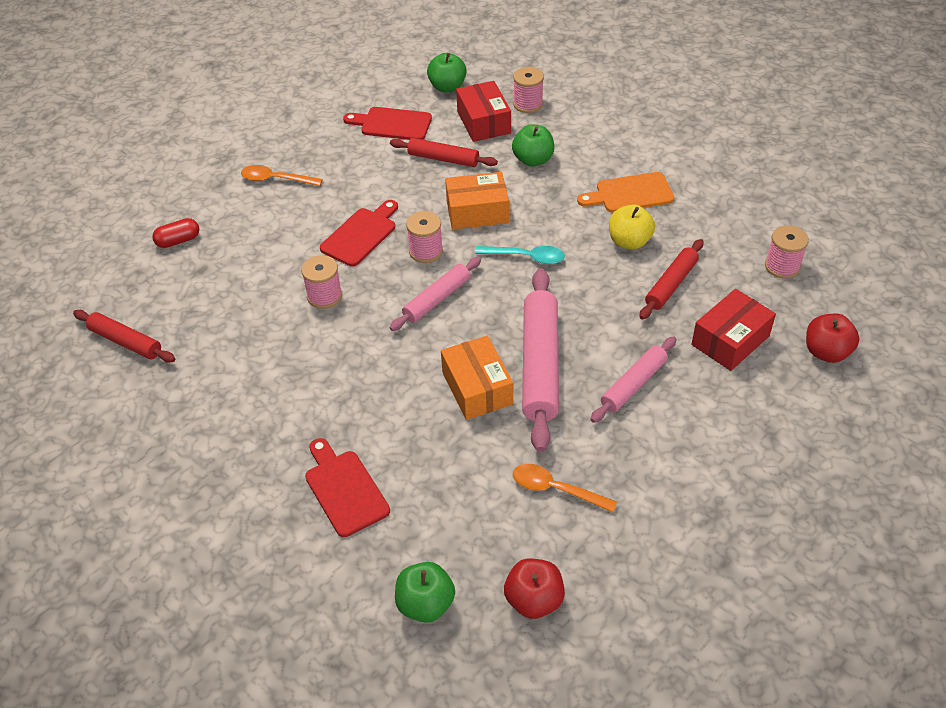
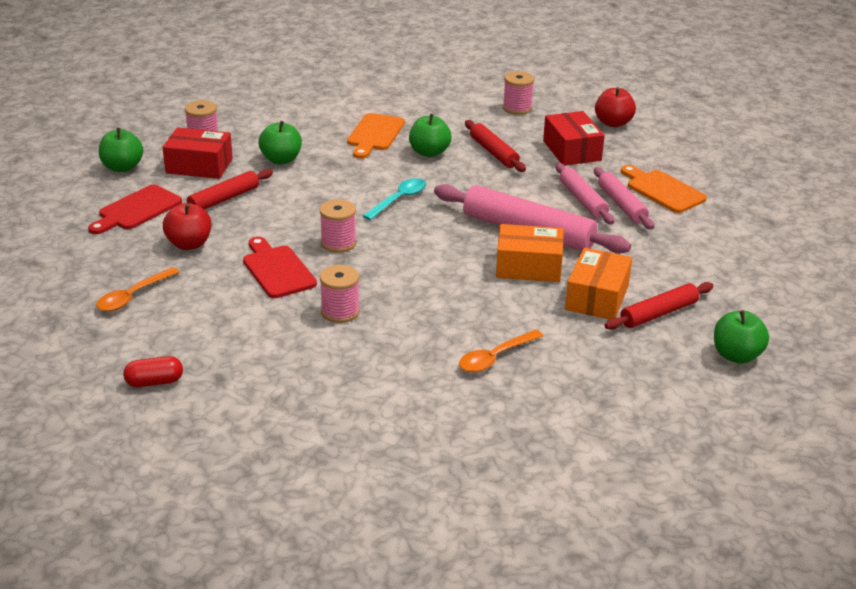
camera: 65 degrees left, 15 degrees down
(125, 342) = (278, 454): red rolling pin -> red rolling pin (659, 314)
(178, 241) = (154, 382): red capsule -> red capsule turned 75 degrees clockwise
(344, 489) = (590, 364): red cutting board -> none
(437, 299) = (405, 255): pink rolling pin -> pink rolling pin (621, 205)
(477, 212) = (316, 204): orange box -> orange box (597, 297)
(534, 600) = (760, 305): red apple -> red apple (189, 244)
(556, 489) = (661, 264): orange spoon -> orange spoon (495, 357)
(629, 241) = (429, 152): yellow apple -> green apple
(711, 443) = (663, 190): none -> orange cutting board

